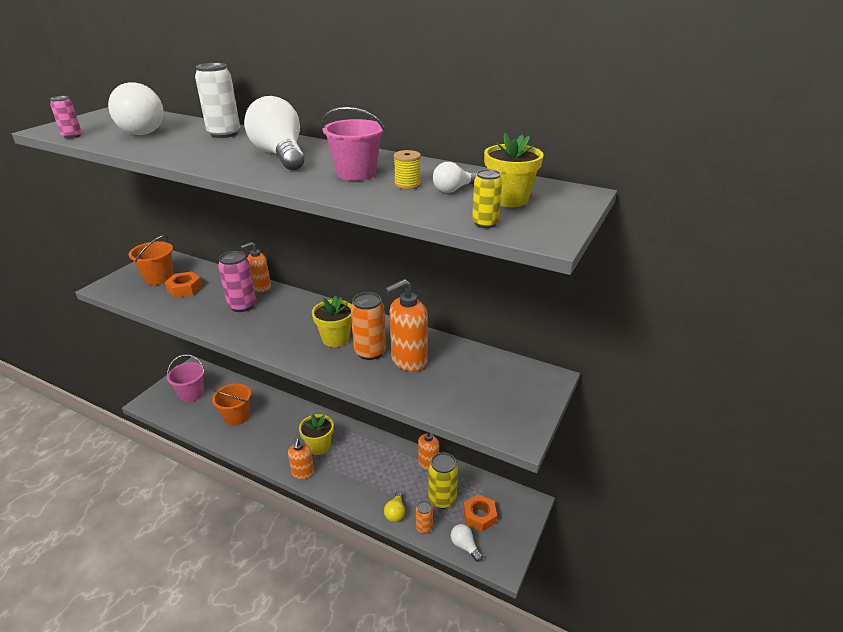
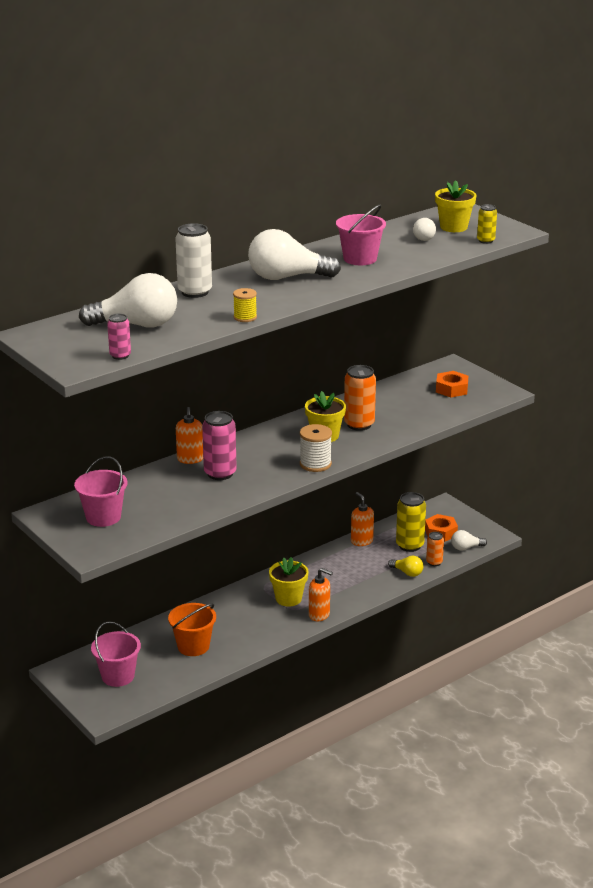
camera: 65 degrees left, 5 degrees down
(159, 278) = (103, 517): orange bucket -> pink bucket
(185, 289) = (148, 503): orange nut -> orange nut (451, 389)
(278, 347) = (315, 464): none -> white spool
(407, 184) = (399, 248): yellow spool -> yellow spool (245, 317)
(408, 360) = (385, 411): orange soap dispenser -> none

